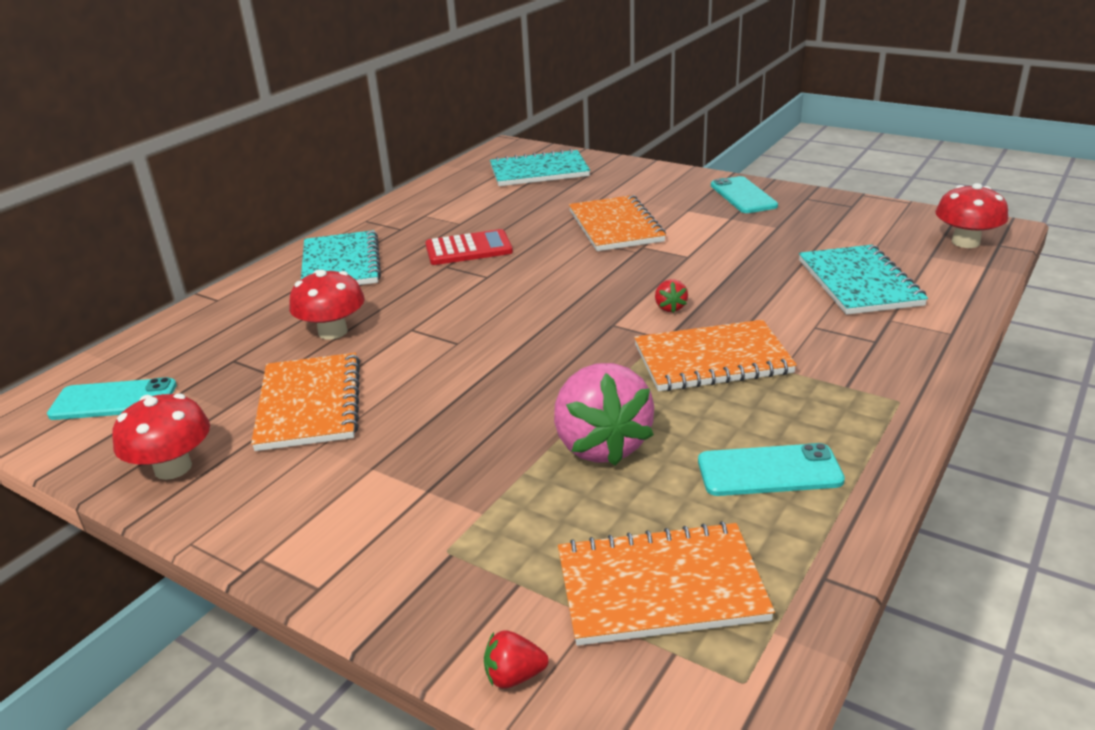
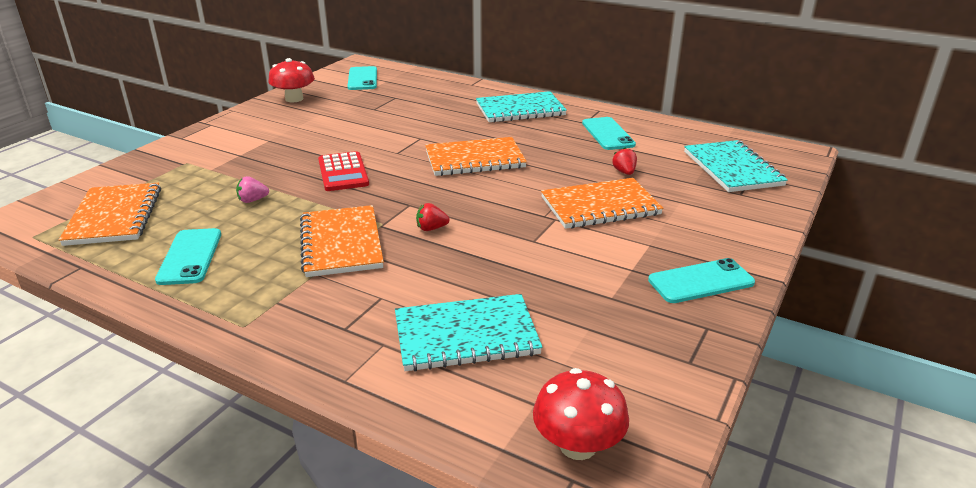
camera: 85 degrees right, 0 degrees up
(309, 404) = (339, 120): orange notebook -> orange notebook (474, 159)
(333, 332) = (422, 117): red mushroom -> none
(440, 218) = (607, 134): none -> turquoise phone
(468, 249) = (547, 148): red calculator -> red calculator (343, 172)
(514, 676) = (88, 181): red strawberry -> red strawberry (624, 172)
(601, 445) = (252, 200): pink strawberry -> pink strawberry, size x0.42

